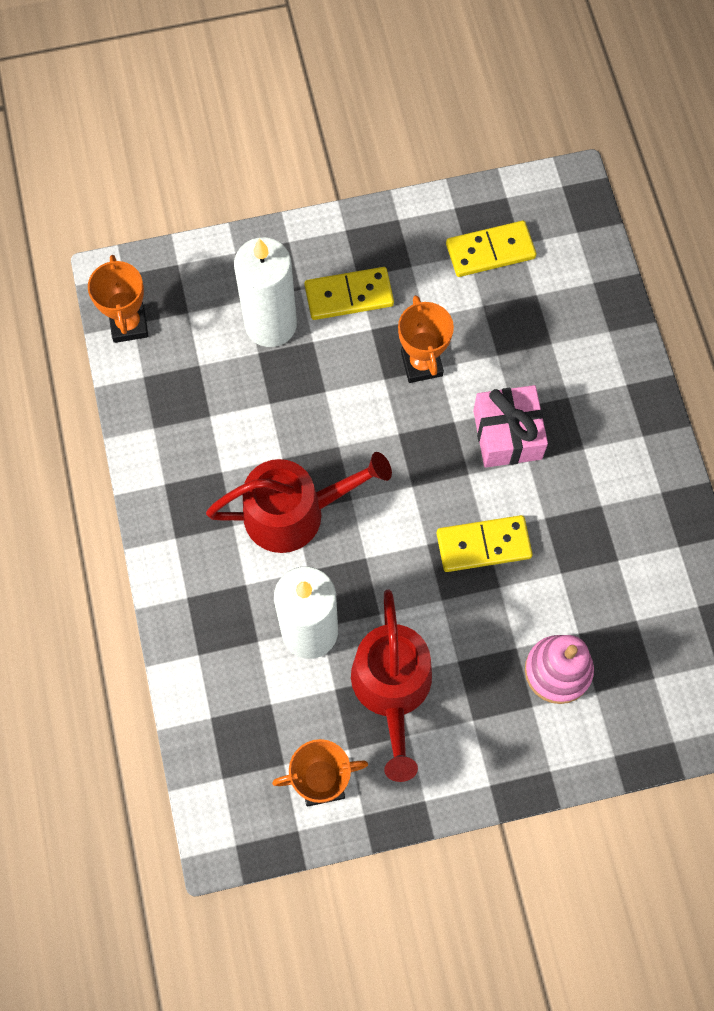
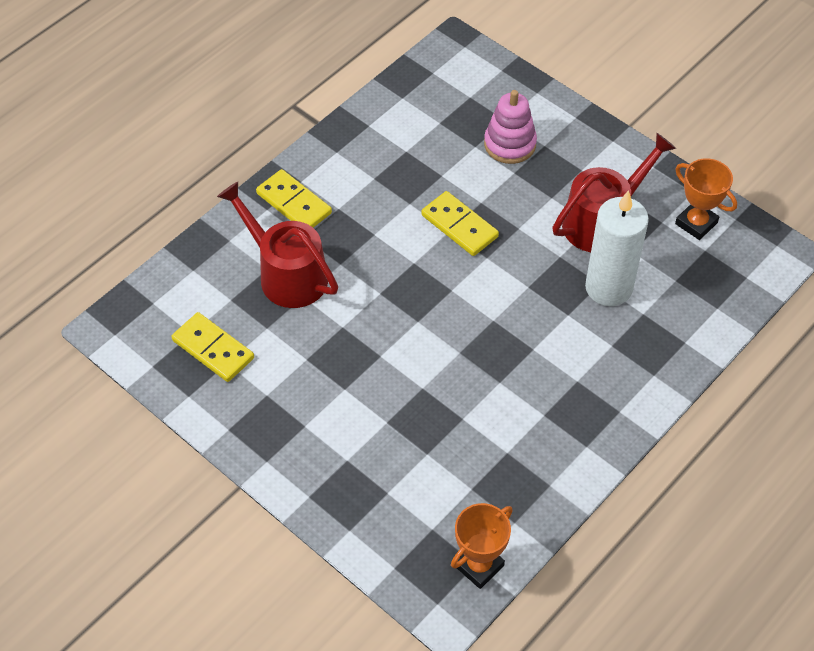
camera: 125 degrees left, 15 degrees down
(270, 324) = (395, 460): white candle -> none
(294, 513) = (534, 348): red watering can -> red watering can (287, 274)
(349, 296) = (327, 421): yellow domino -> yellow domino (294, 203)
(421, 364) = (349, 339): orange trophy -> none
(507, 434) = (364, 256): pink gift -> none

